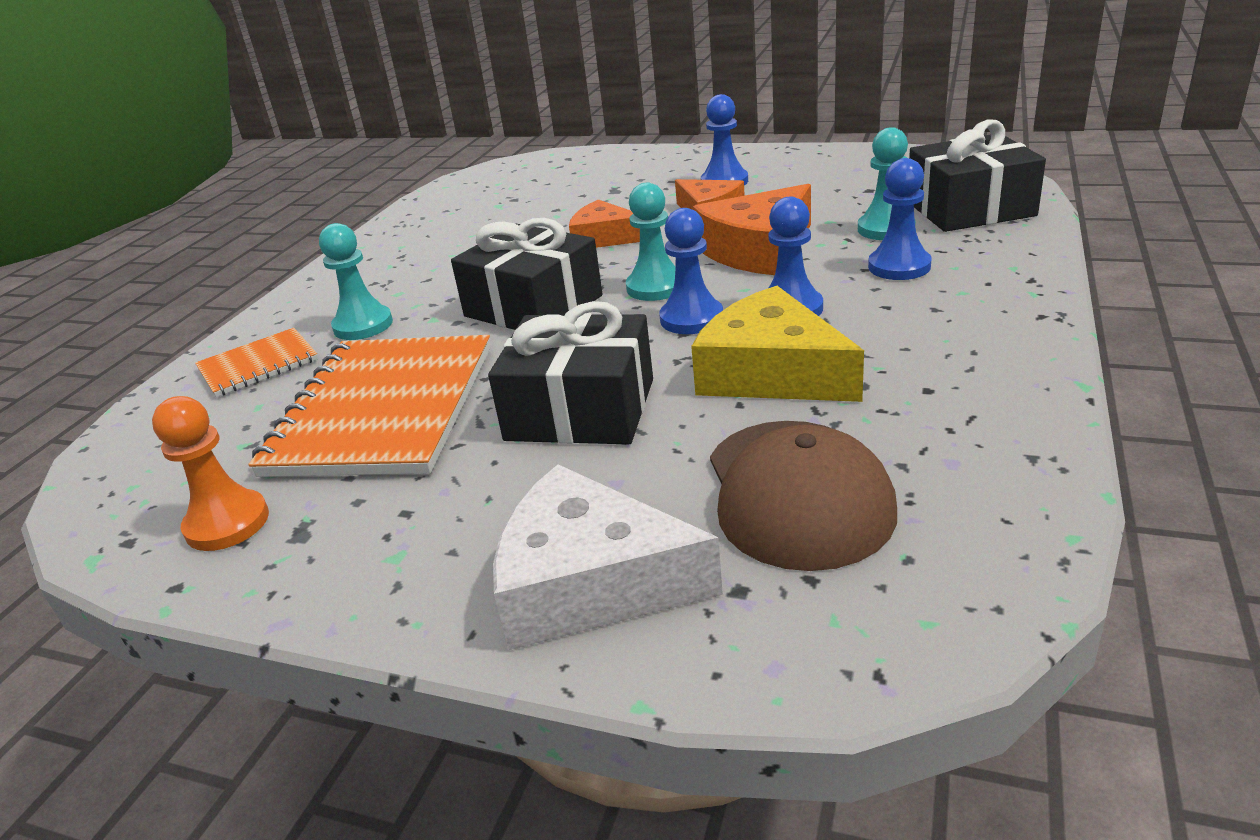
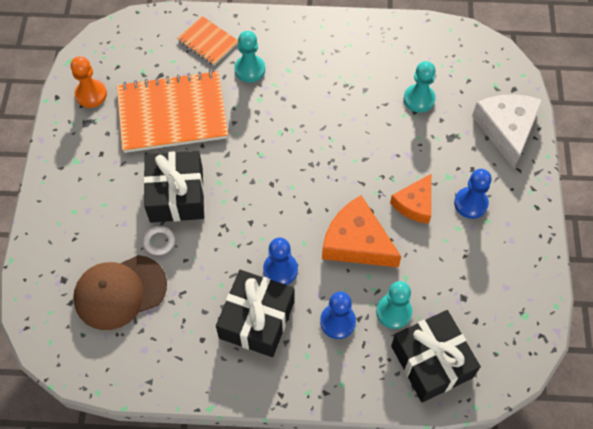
camera: 70 degrees right, 30 degrees up
(533, 306) = (276, 142): black gift -> black gift (257, 319)
(589, 582) = (64, 230): white cheese -> white cheese (506, 129)
(604, 238) = (369, 152): orange cheese -> none
(655, 287) = (302, 197): turquoise pawn -> turquoise pawn (419, 99)
(683, 434) = (159, 241): none -> white ring
(691, 319) = (266, 223): blue pawn -> none
(771, 372) = (213, 269): yellow cheese -> none

